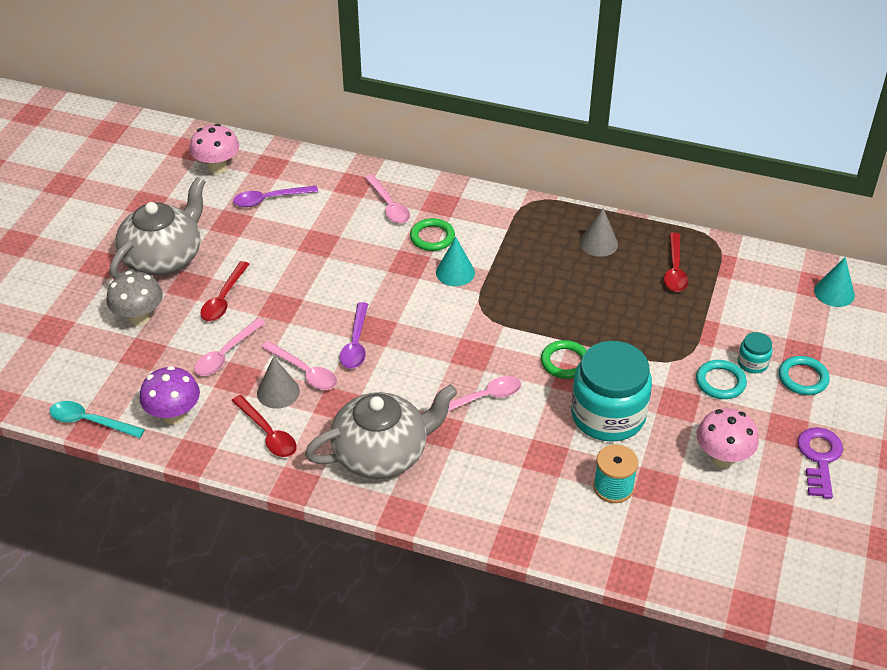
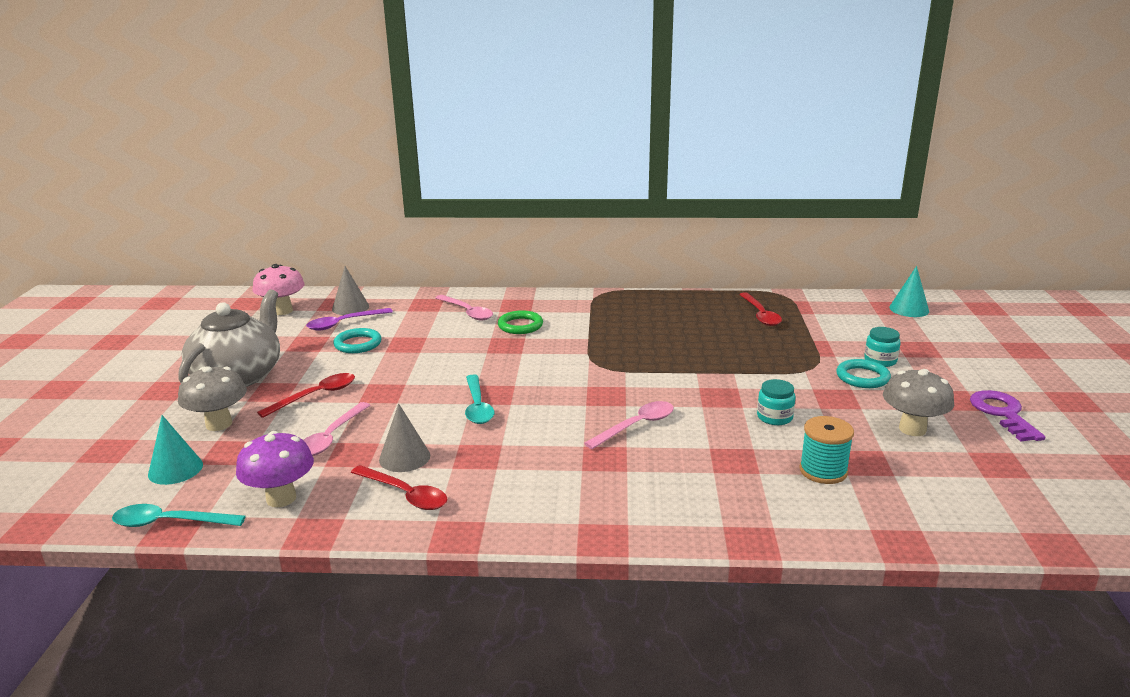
camera: 15 degrees left, 20 degrees down
(223, 299) = (316, 396): red spoon -> red spoon turned 135 degrees counterclockwise
(304, 372) = (429, 436): pink spoon -> none
(356, 343) = (477, 406): purple spoon -> turquoise spoon
(382, 453) = (550, 488): grey teapot -> none
(455, 272) = (555, 344): turquoise cone -> turquoise cone (175, 469)
(565, 362) = (703, 387): green ring -> none
(598, 243) = (680, 309): grey cone -> grey cone (350, 307)
(608, 415) = (774, 417): turquoise jar -> turquoise jar, size x0.43
(722, 458) = (912, 429): pink mushroom -> grey mushroom
(803, 378) = (934, 363): turquoise ring -> turquoise ring (358, 344)

